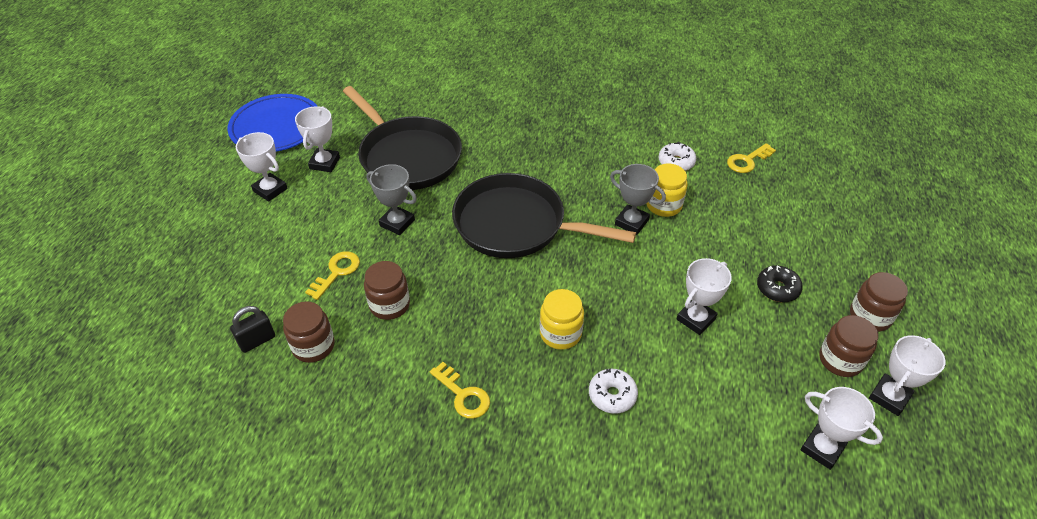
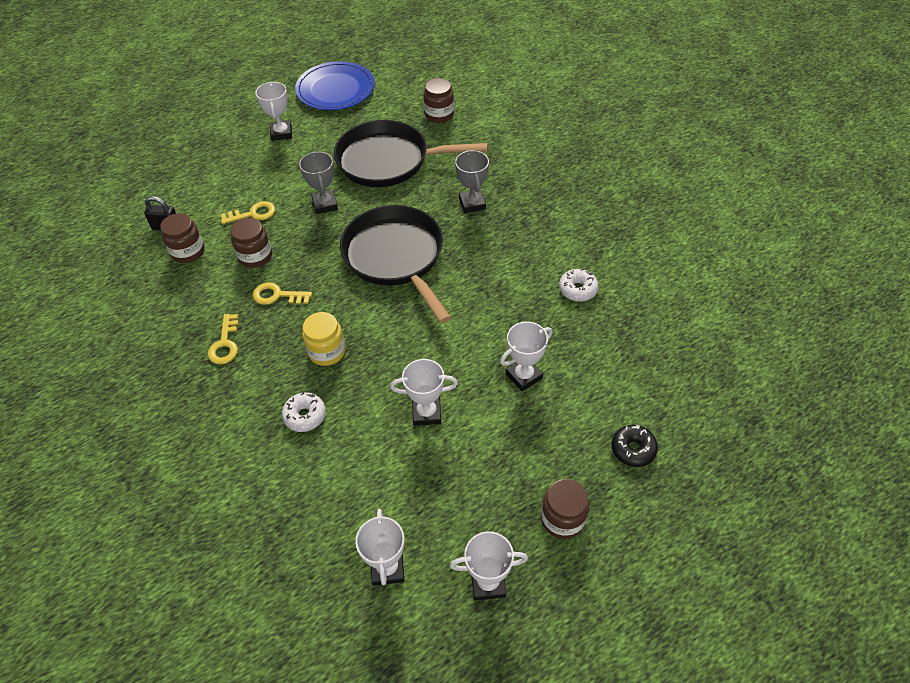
camera: 45 degrees right, 5 degrees up
(324, 163) = (333, 134): white trophy -> white trophy (524, 376)
(407, 156) = (388, 160): black pan -> black pan turned 90 degrees clockwise
(631, 222) = (478, 311): grey trophy -> grey trophy (472, 204)
(663, 205) = (520, 316): yellow jar -> none
(747, 161) = (641, 328): yellow key -> yellow key (277, 295)
(777, 288) = (518, 440): black donut -> black donut (633, 449)
(840, 360) = (490, 527): brown jar -> brown jar (439, 115)

